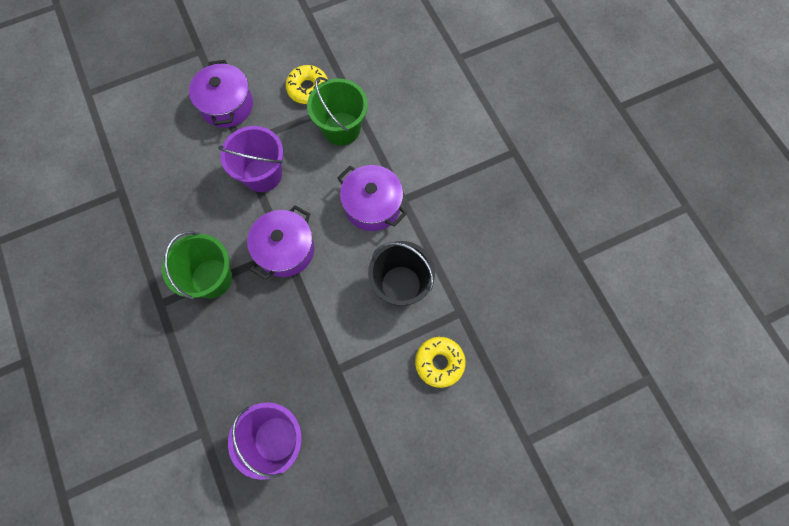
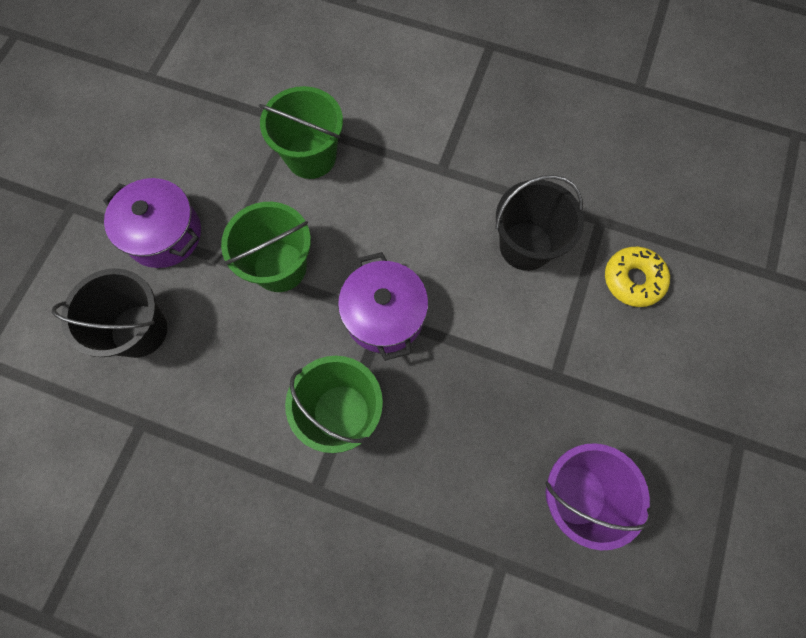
camera: 45 degrees left, 0 degrees up
(166, 145) = (139, 330): none -> black bucket
(262, 174) = (280, 267): purple bucket -> green bucket
(308, 88) = (234, 148): yellow donut -> none
(372, 205) = (420, 200): purple pot -> none

